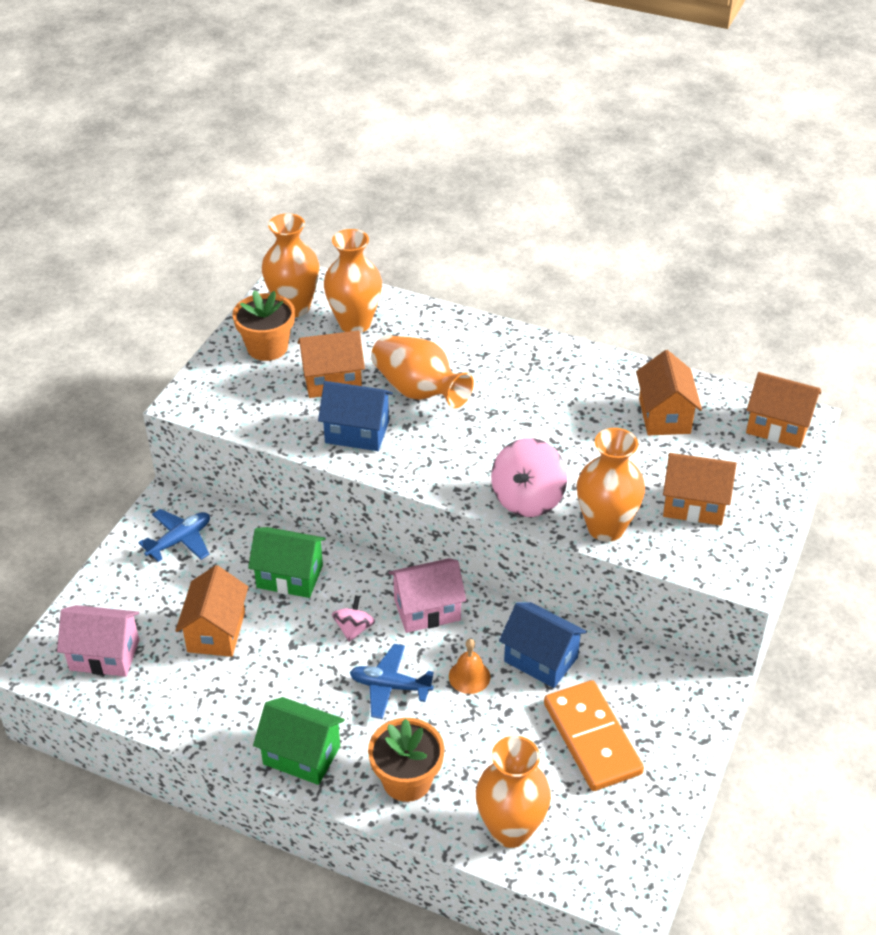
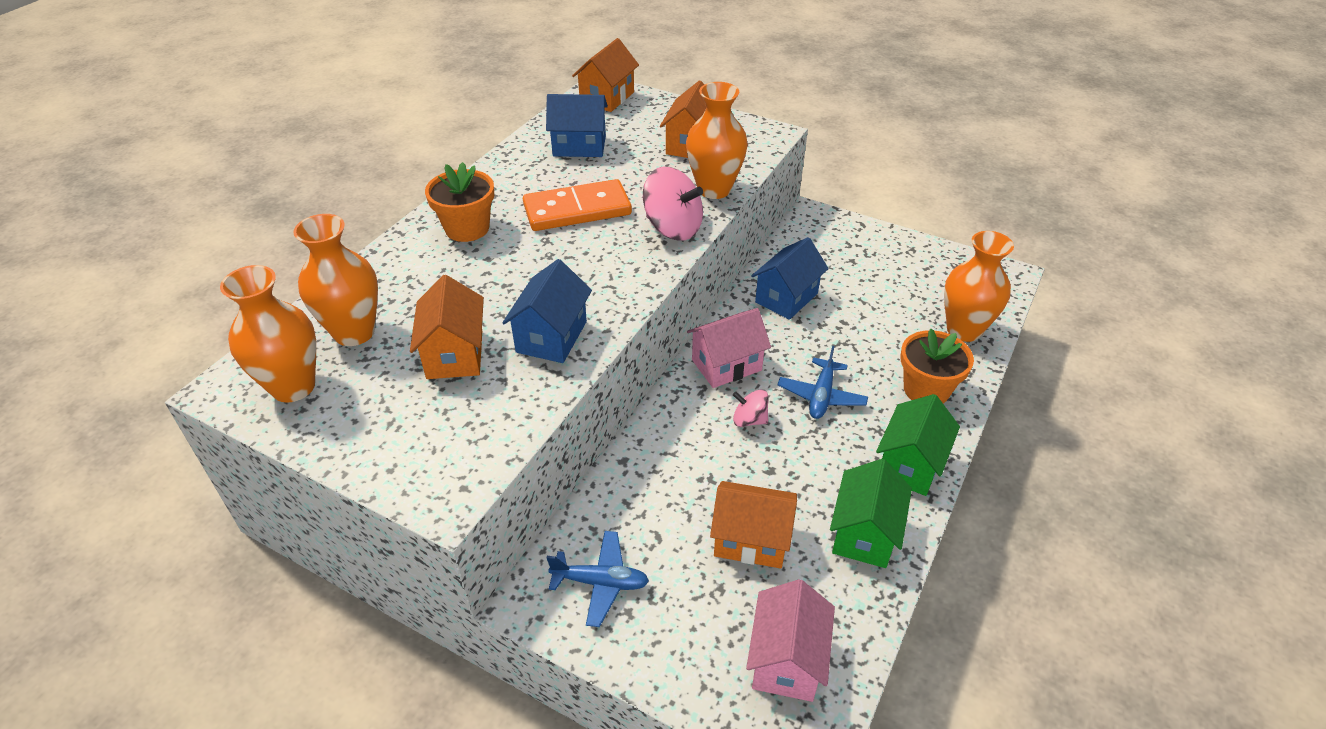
camera: 85 degrees left, 0 degrees up
(180, 540) = (600, 582): blue plane -> blue plane turned 135 degrees clockwise
(267, 347) = (365, 413): orange flower pot -> orange flower pot (467, 228)
(289, 576) = (673, 471): green house -> green house (864, 534)
(419, 391) = (496, 287): orange vase -> none
(427, 610) = (726, 365): pink house -> pink house turned 75 degrees clockwise
(469, 676) = (807, 342): orange bell -> none
(592, 738) = (867, 278): orange domino -> orange domino (577, 210)
(664, 416) = (579, 146): orange house -> blue house

